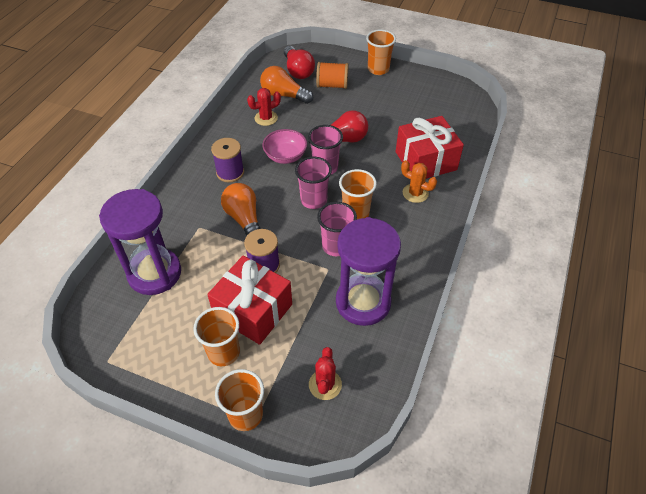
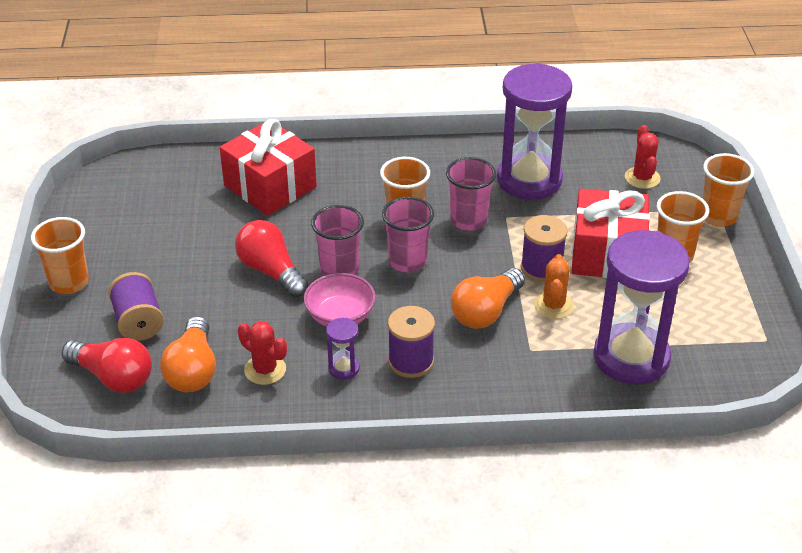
camera: 115 degrees left, 10 degrees down
(245, 145) = (343, 368): none -> purple hourglass
(298, 71) = (113, 377): red light bulb -> red light bulb turned 75 degrees clockwise
(325, 384) = (642, 178): red cactus -> red cactus turned 75 degrees counterclockwise
(332, 85) = (138, 322): orange spool -> purple spool
(415, 193) = (337, 182): orange cactus -> orange cactus (553, 305)

